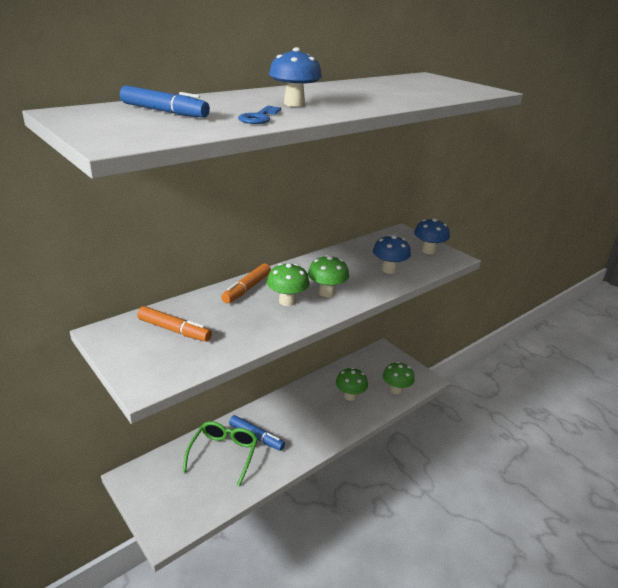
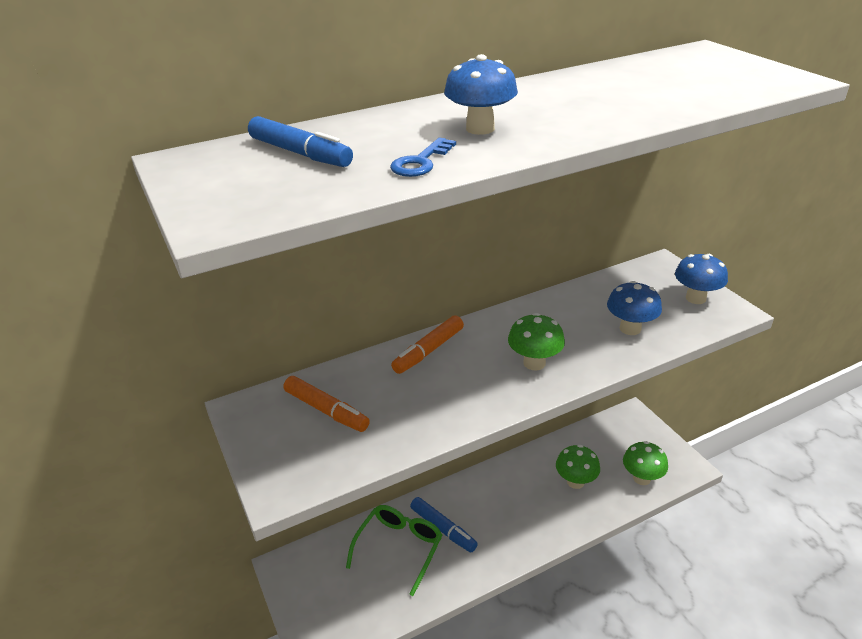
camera: 15 degrees right, 5 degrees up
(287, 301) = (478, 374): green mushroom -> none

